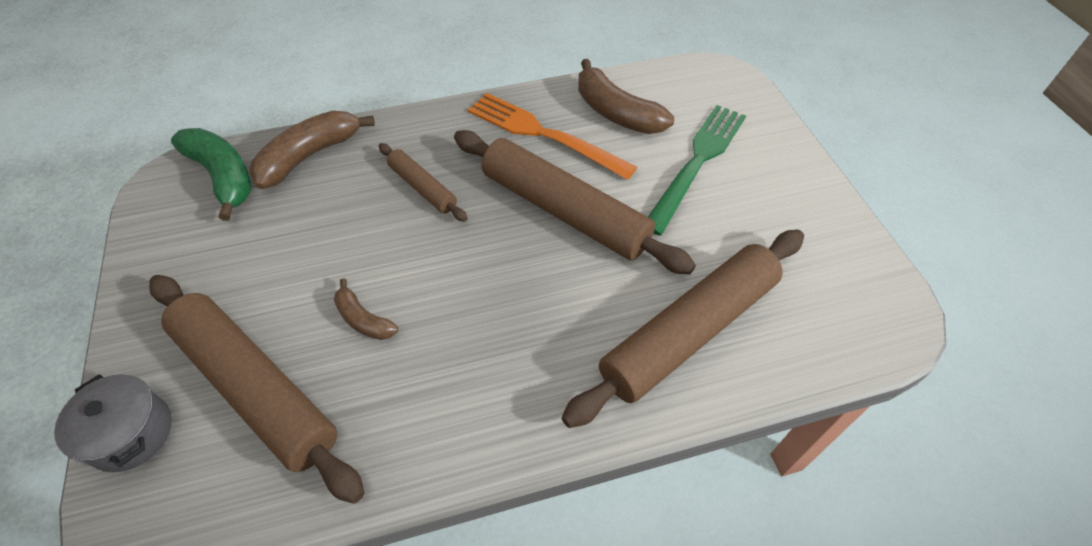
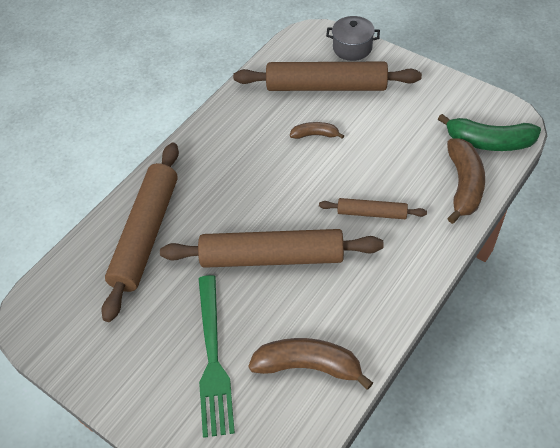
camera: 145 degrees right, 0 degrees up
(543, 134) = (341, 306): orange fork -> none

